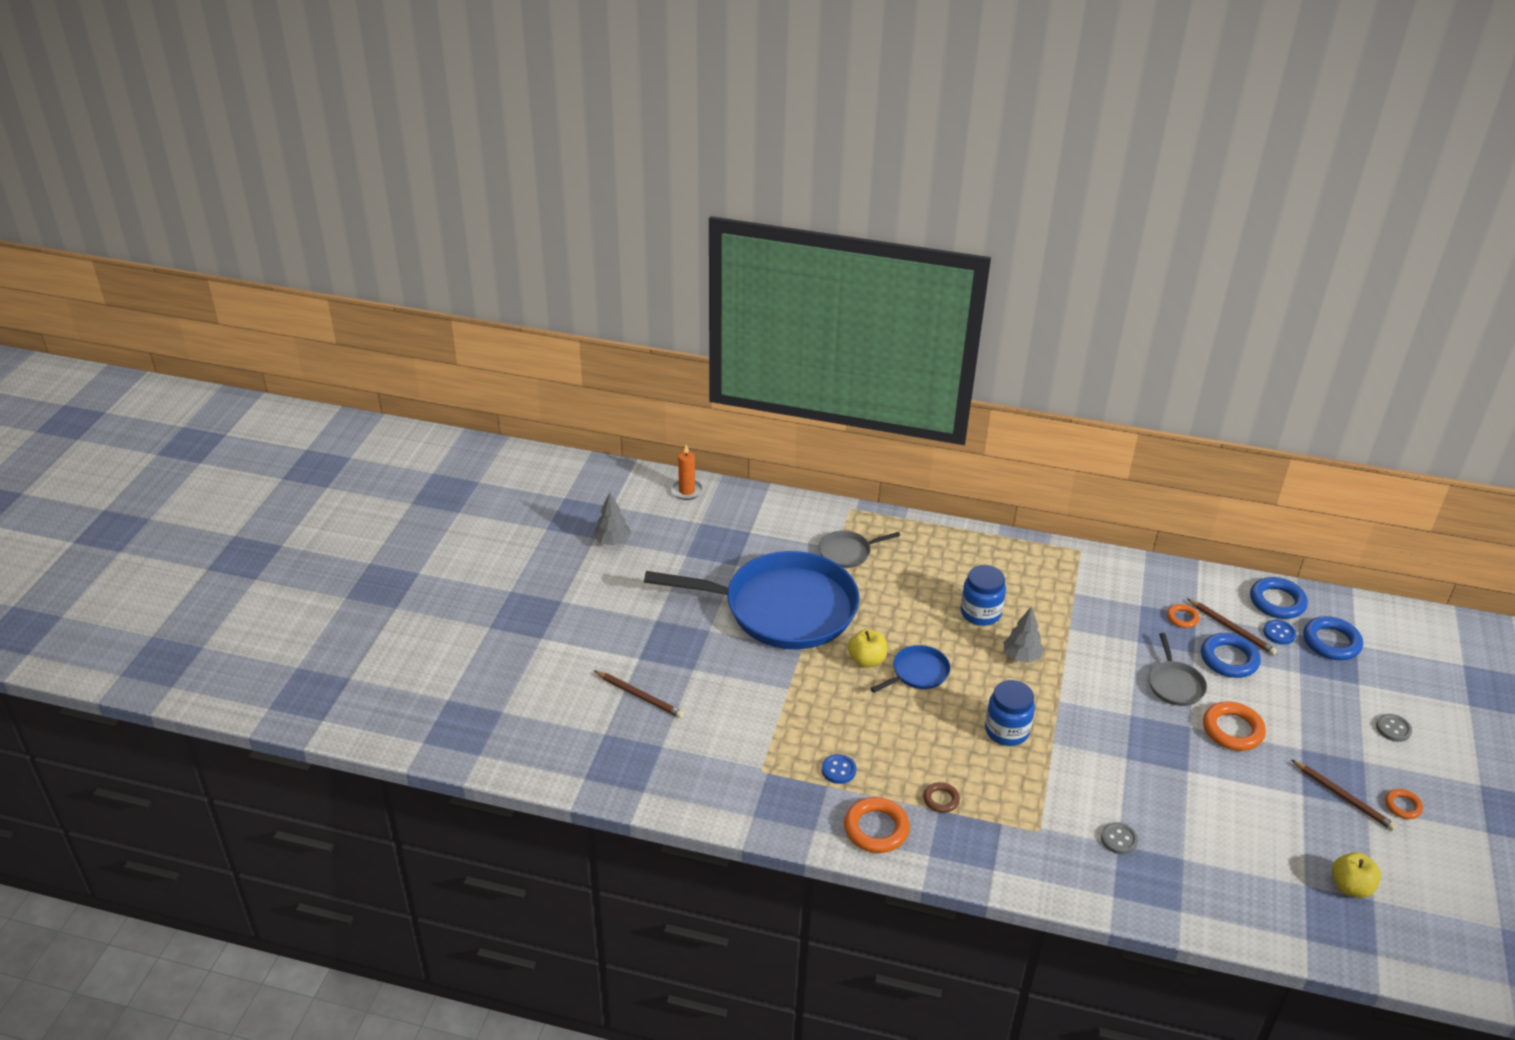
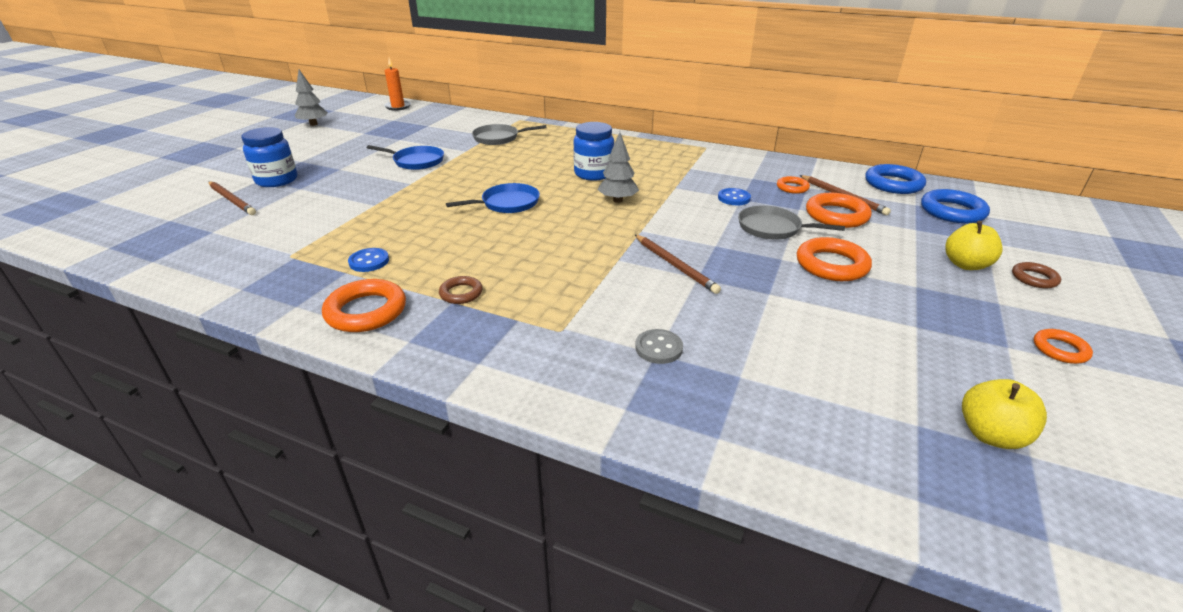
camera: 10 degrees right, 5 degrees down
(783, 608) = (416, 161): blue pan -> blue pan, size x0.41
(867, 660) = (464, 193): yellow apple -> yellow apple (965, 265)
(1006, 731) = (572, 247): blue jar -> blue jar (277, 180)
(1175, 684) = (772, 228): grey pan -> grey pan turned 105 degrees clockwise
(1229, 659) = (836, 215): blue ring -> orange ring
(1279, 633) = (894, 202): blue button -> blue button (734, 198)
(1343, 797) = (973, 333): brown pencil -> brown pencil (675, 265)
(1393, 729) = (1034, 278): grey button -> brown ring

